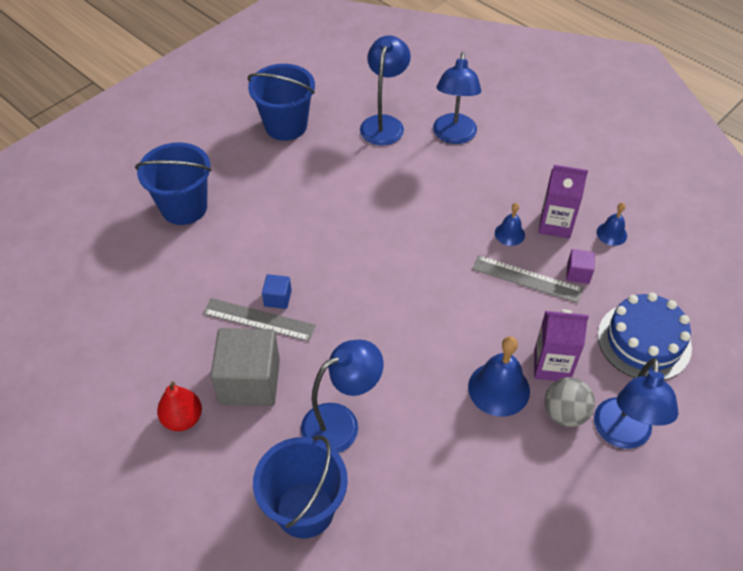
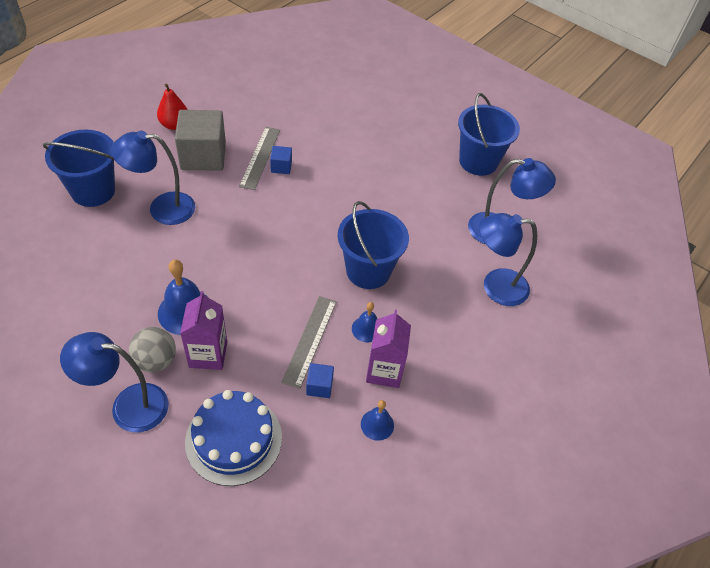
camera: 80 degrees right, 0 degrees up
(184, 207) = (370, 108): blue bucket -> blue bucket (368, 271)
(341, 423) = (162, 208): blue lamp -> blue lamp turned 120 degrees clockwise
(578, 273) = (319, 386): purple cube -> blue cube

